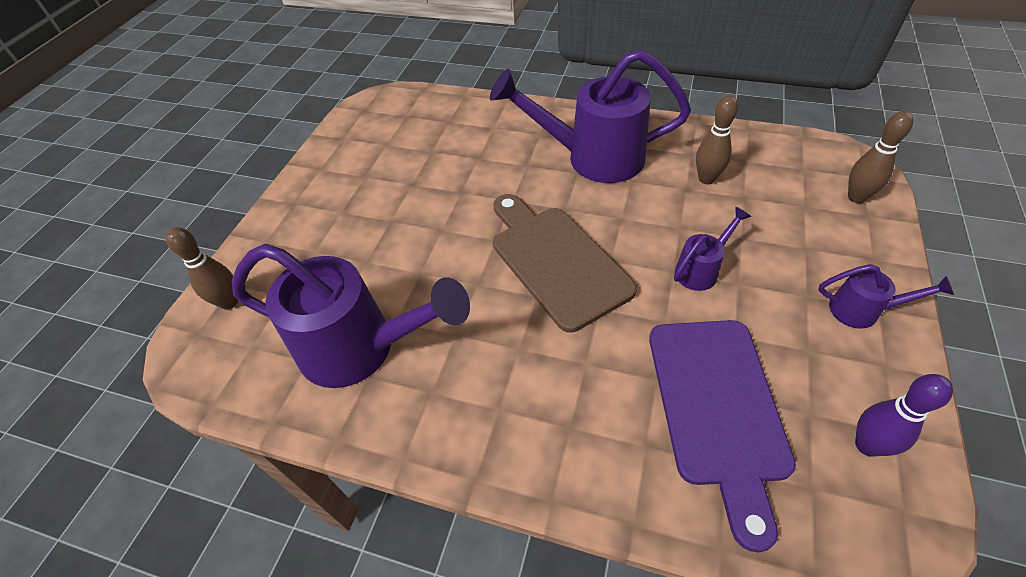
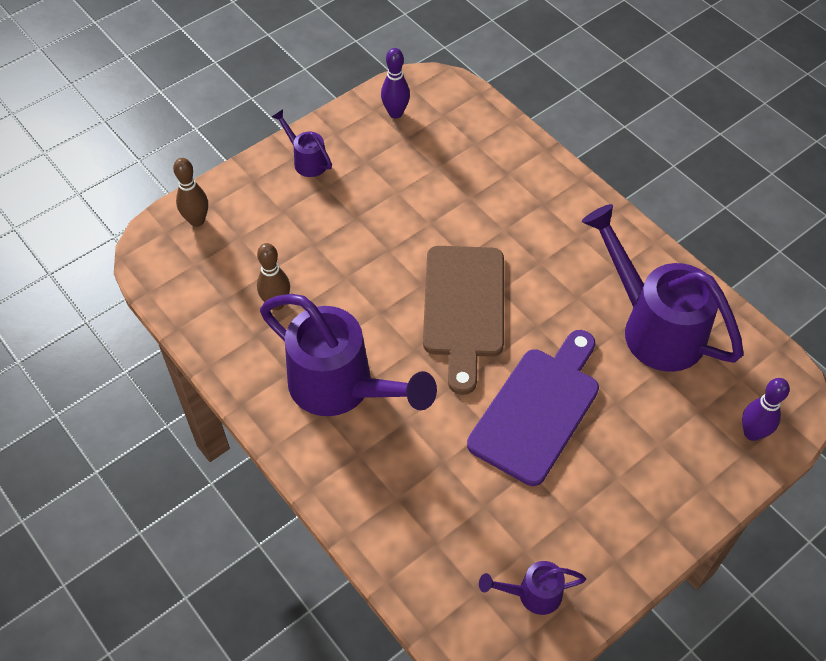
camera: 150 degrees left, 5 degrees up
(229, 302) = (752, 433): brown bowling pin -> purple bowling pin
(701, 270) = (369, 239): purple watering can -> purple watering can (532, 594)
(718, 407) = (451, 166): purple cutting board -> purple cutting board (537, 409)

